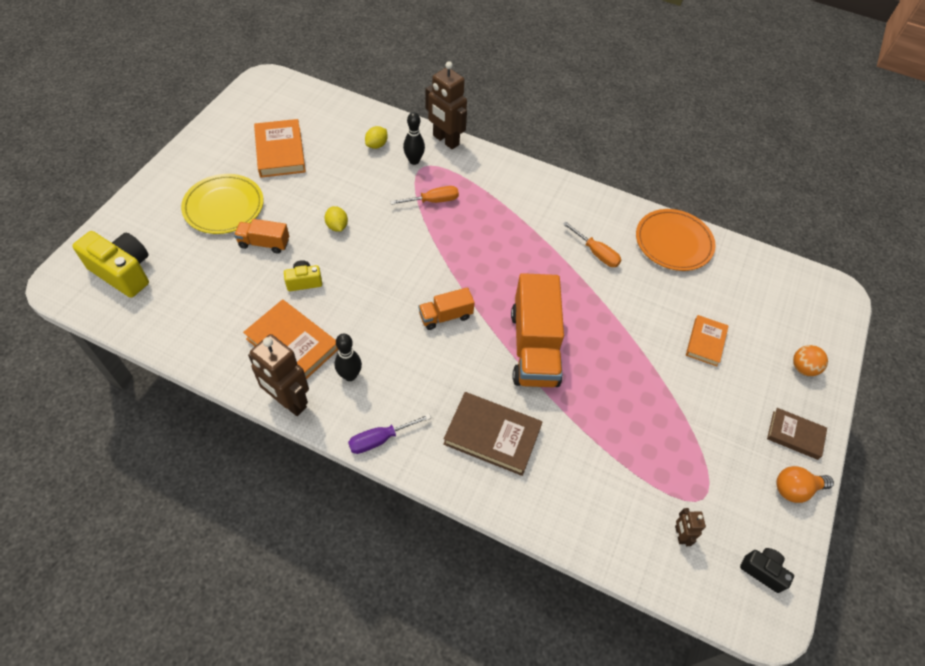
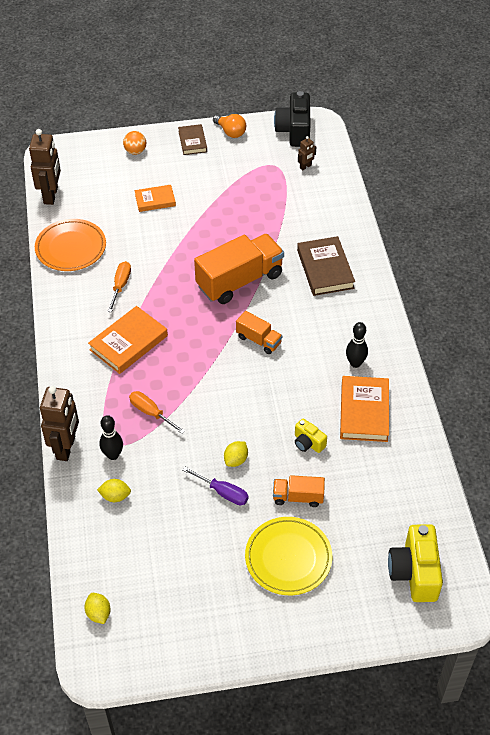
camera: 120 degrees left, 5 degrees down
(264, 243) = (298, 497): orange truck -> orange truck turned 120 degrees clockwise
(280, 152) = (187, 567): orange book -> orange book (128, 343)
(289, 402) = (405, 383): brown robot -> brown robot (51, 195)
(297, 97) = (98, 613): none -> yellow lemon
(380, 439) = (381, 320): purple screwdriver -> purple screwdriver (222, 492)
(762, 571) = (294, 131): black camera -> black camera, size x1.88

